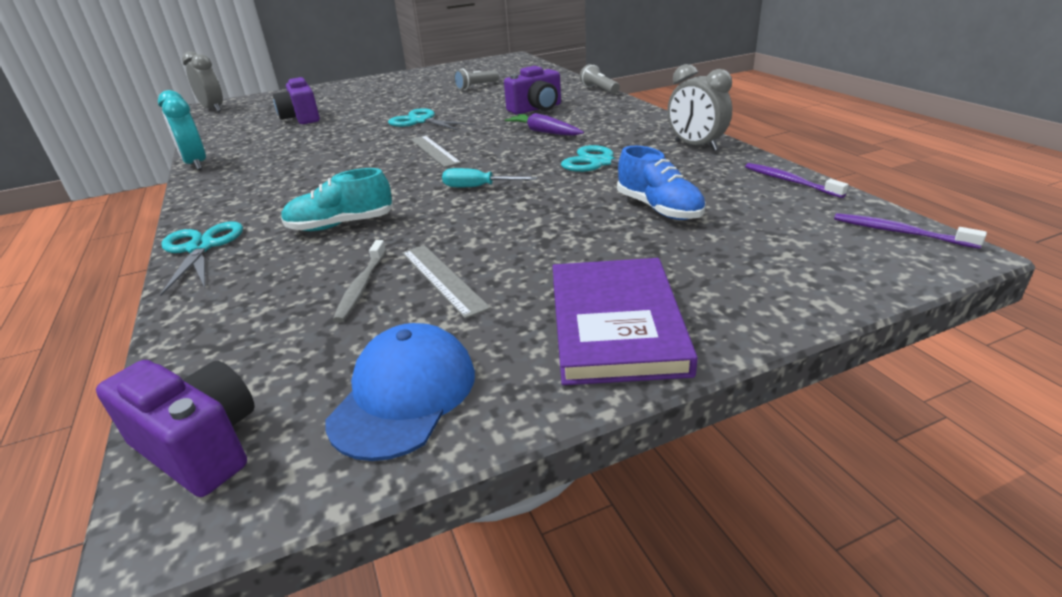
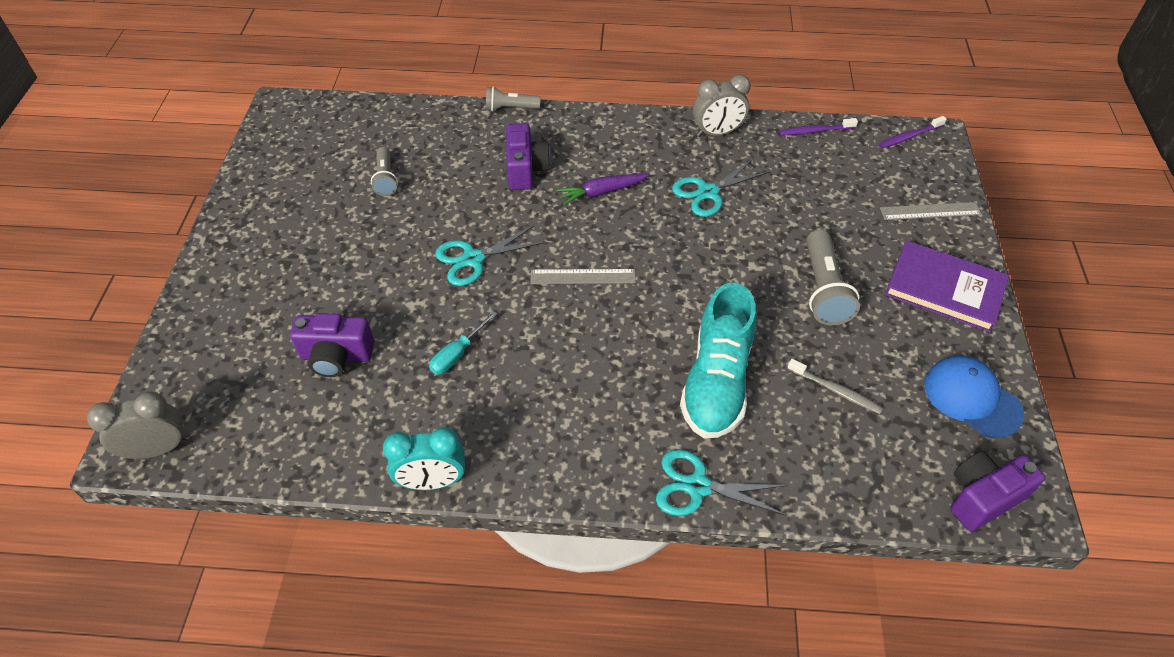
camera: 65 degrees left, 20 degrees up
(340, 225) = (716, 382): turquoise shoe -> turquoise shoe, size x1.60
(443, 279) = (849, 345): grey ruler -> grey ruler (930, 211)
(478, 187) = (701, 277): turquoise screwdriver -> turquoise screwdriver (458, 354)
(522, 244) = (823, 289): none -> grey flashlight
(659, 209) = (814, 205): blue shoe -> none

